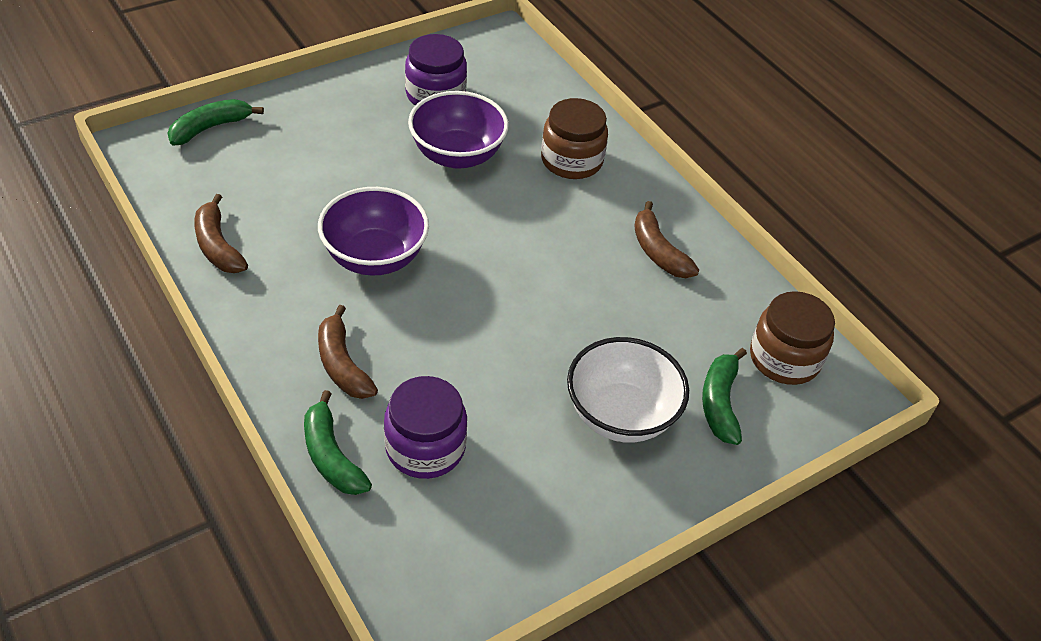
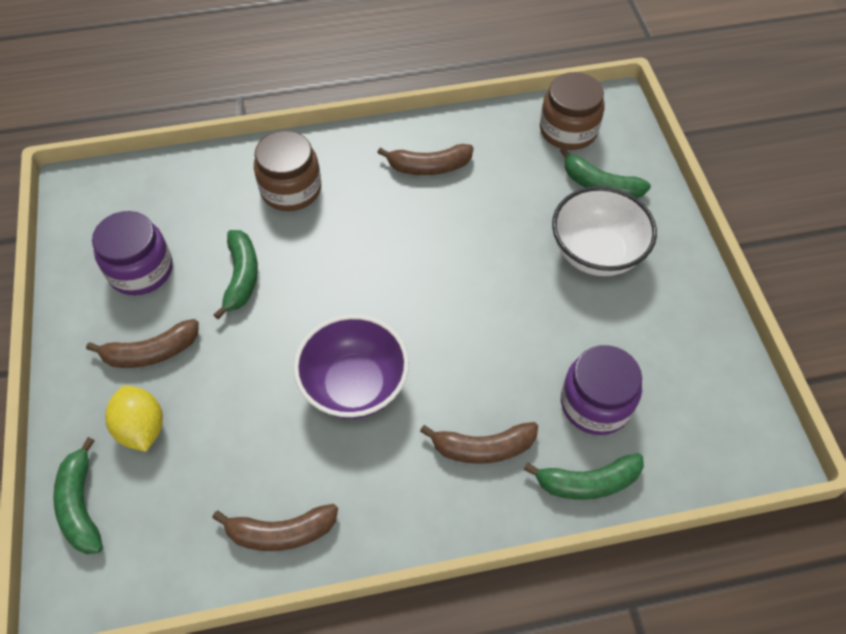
camera: 65 degrees left, 10 degrees up
(286, 140) = (142, 428): none -> yellow lemon
(358, 124) = (151, 352): none -> brown banana
(457, 155) = (241, 277): purple bowl -> green banana

